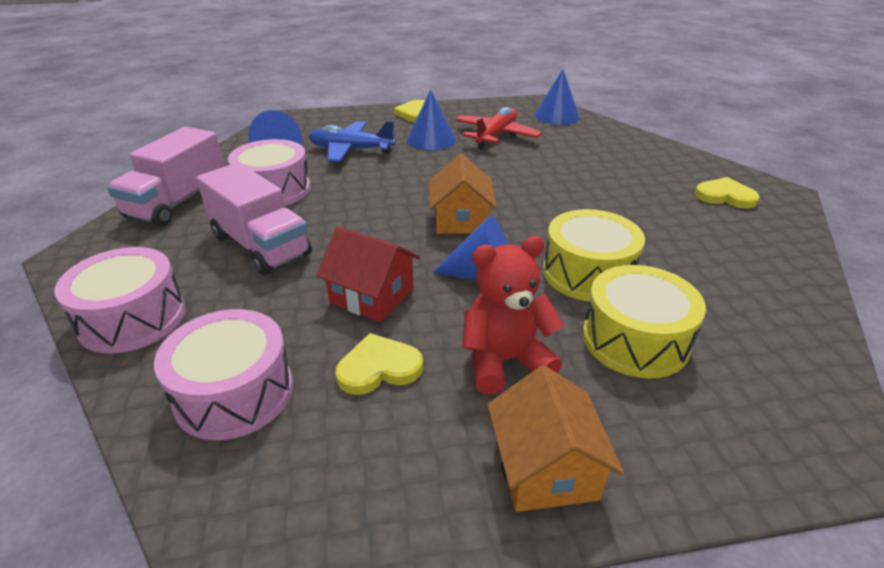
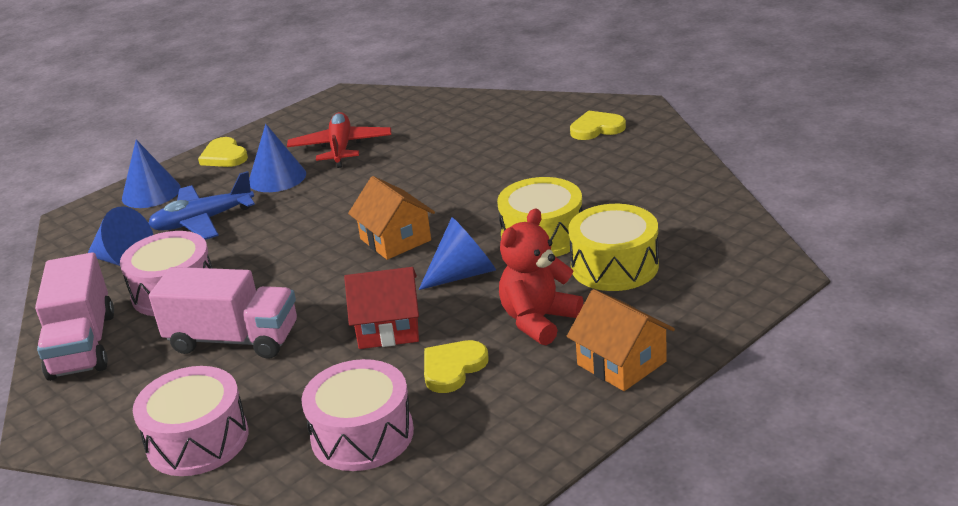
camera: 30 degrees left, 5 degrees down
(556, 116) = (380, 103): blue cone -> blue cone (151, 193)

